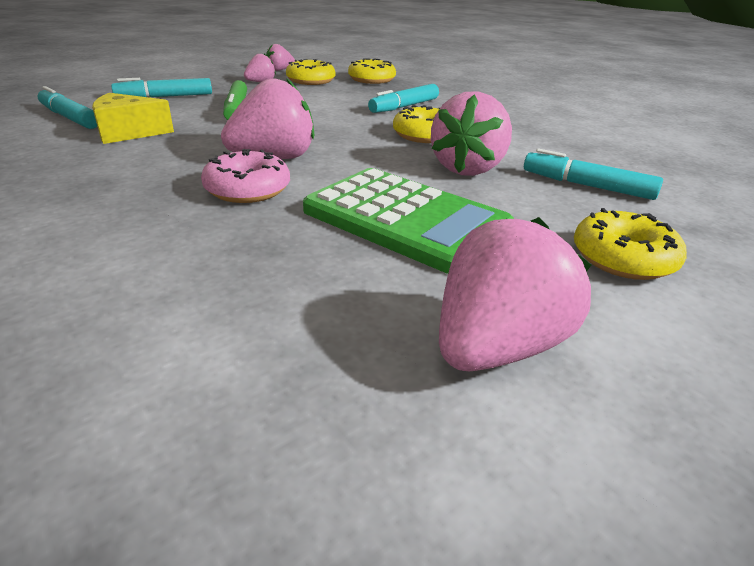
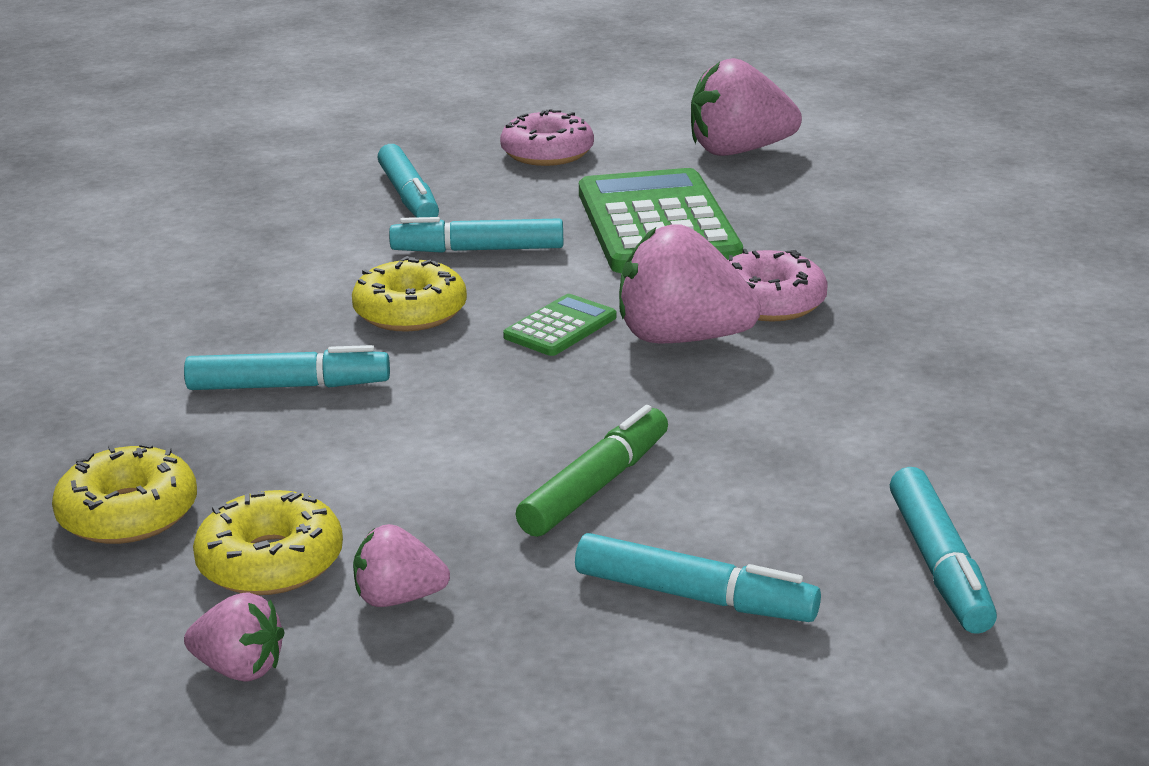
camera: 135 degrees left, 5 degrees down
(128, 133) = (849, 469): yellow cheese -> none
(345, 147) = (560, 327): none -> green calculator
(467, 168) = (478, 250): pink strawberry -> turquoise marker
(623, 258) = (547, 153): yellow donut -> pink donut

